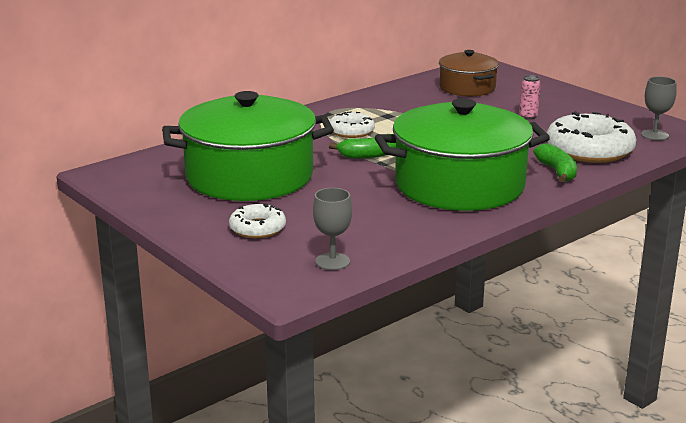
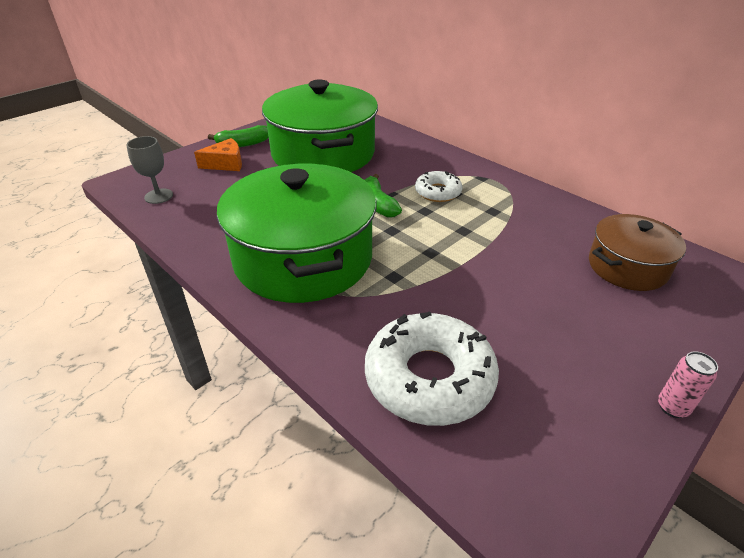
camera: 85 degrees right, 15 degrees up
(257, 228) = (226, 164): white donut -> orange cheese
(528, 116) = (541, 320): pink can -> pink can (672, 407)
(557, 171) = (345, 337): green banana -> green banana (243, 144)
(654, 135) = (521, 478): grey goblet -> none

